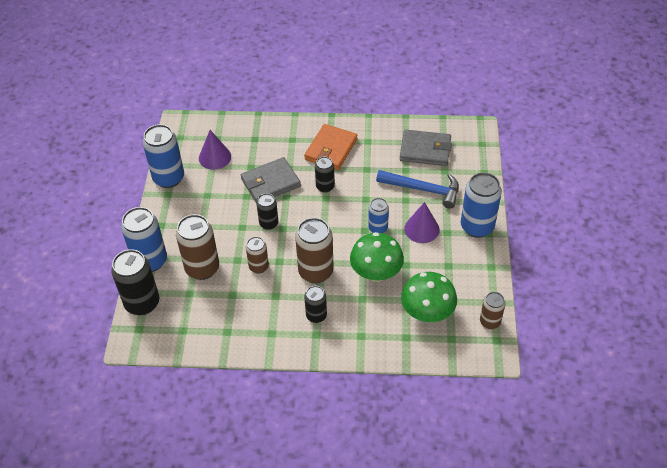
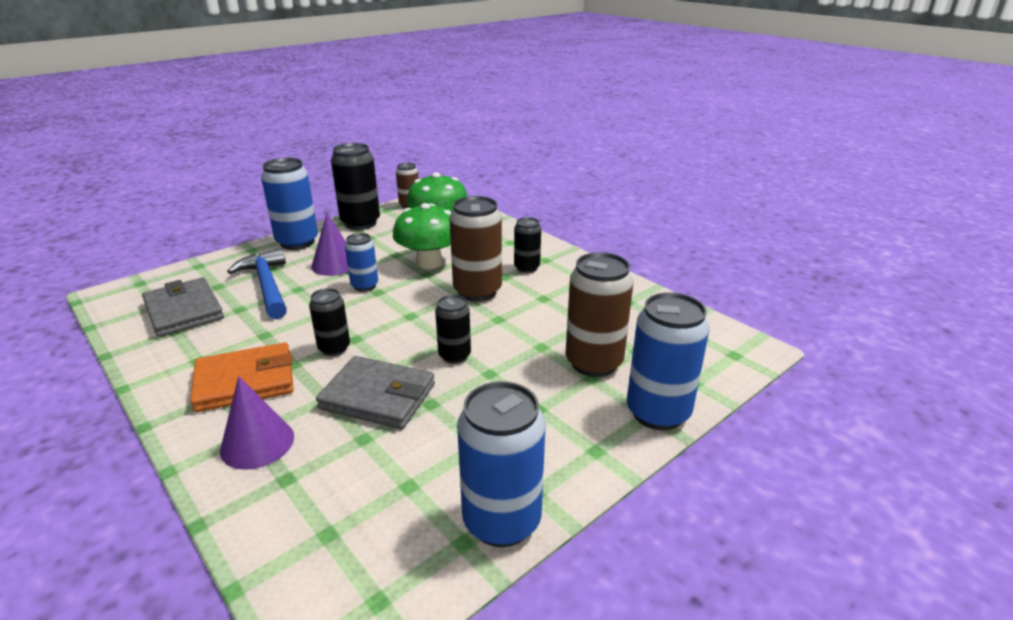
camera: 135 degrees left, 20 degrees down
(142, 303) = (710, 374): black can -> black can (360, 223)
(215, 157) = (384, 497): purple cone -> purple cone (257, 443)
(258, 267) = (526, 326): brown can -> none

